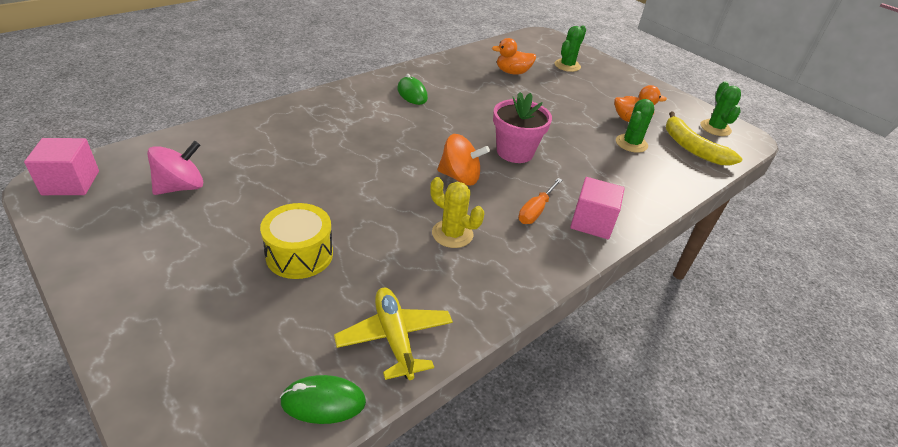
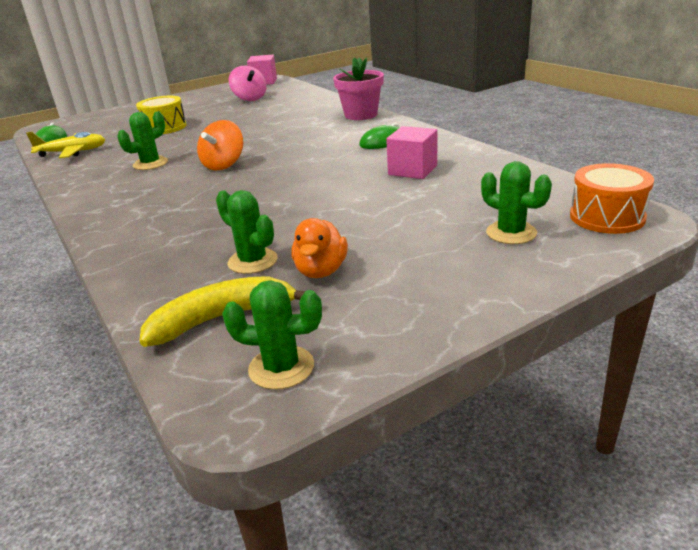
camera: 105 degrees right, 10 degrees down
(452, 234) = (150, 164): yellow cactus -> green cactus
(512, 72) = (462, 190): orange duck -> none
(515, 152) = (256, 187): pink flower pot -> pink flower pot (361, 115)
(536, 211) = (155, 194): orange screwdriver -> none
(542, 42) = (607, 217): none -> orange drum
(592, 222) = (118, 218): pink cube -> pink cube (412, 170)

